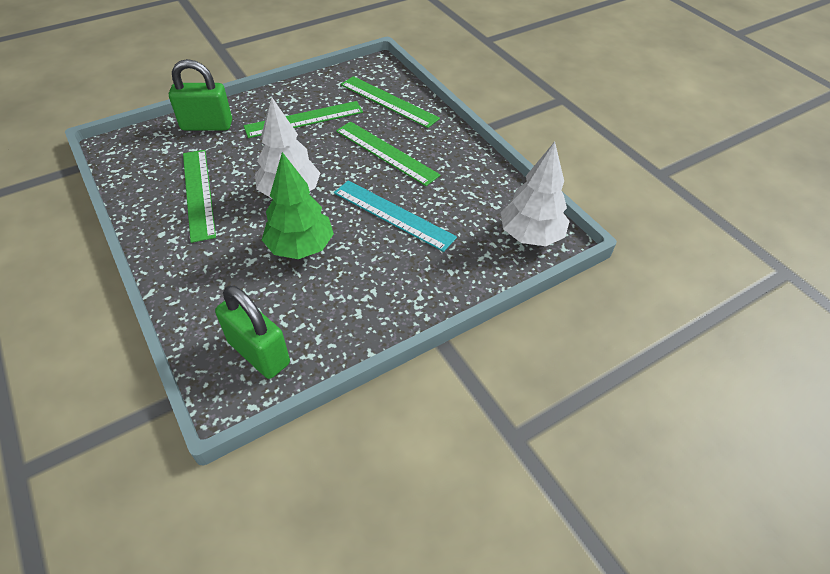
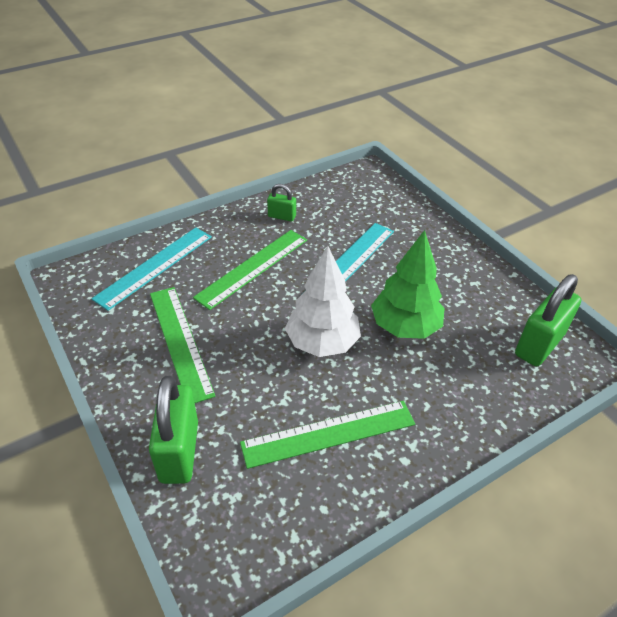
camera: 90 degrees left, 5 degrees down
(389, 101) = (154, 266): green ruler -> turquoise ruler
(462, 170) = (282, 216): none -> green padlock
(530, 236) = (366, 184): white tree -> none

